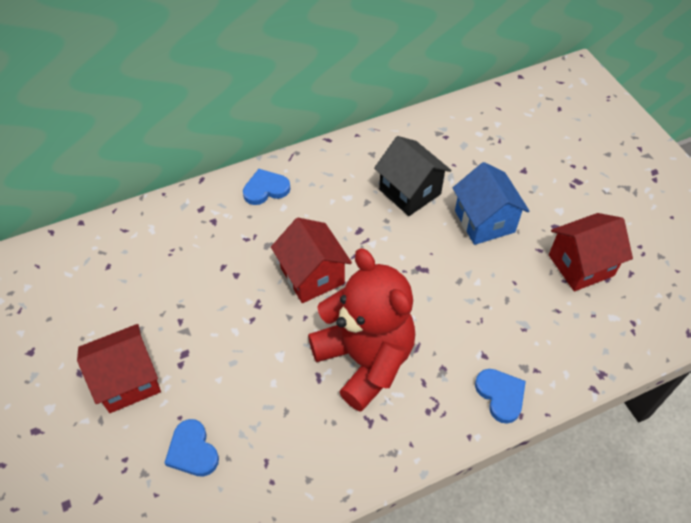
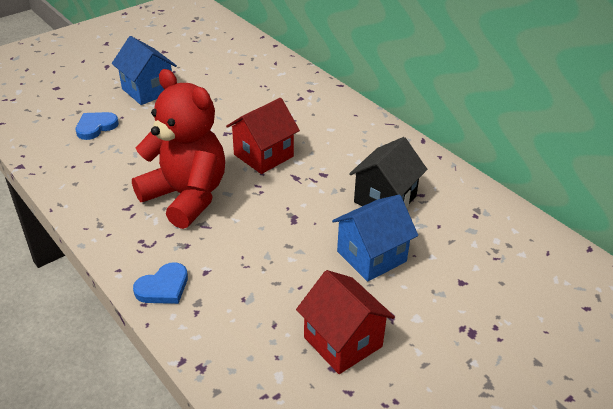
camera: 75 degrees right, 15 degrees down
(128, 381) = (148, 90): red house -> blue house
(266, 189) = (345, 117): blue heart -> none
(365, 359) = (186, 197): red teddy bear -> red teddy bear turned 90 degrees counterclockwise

